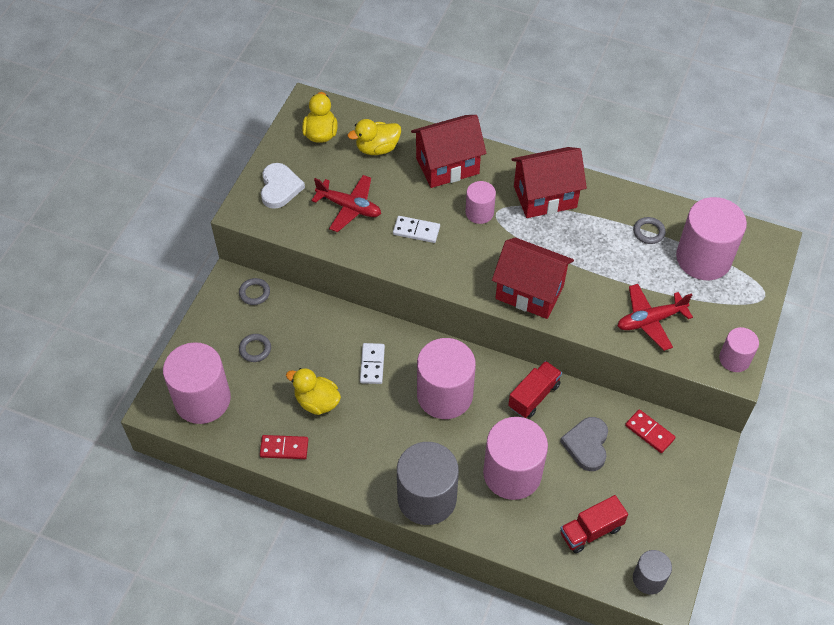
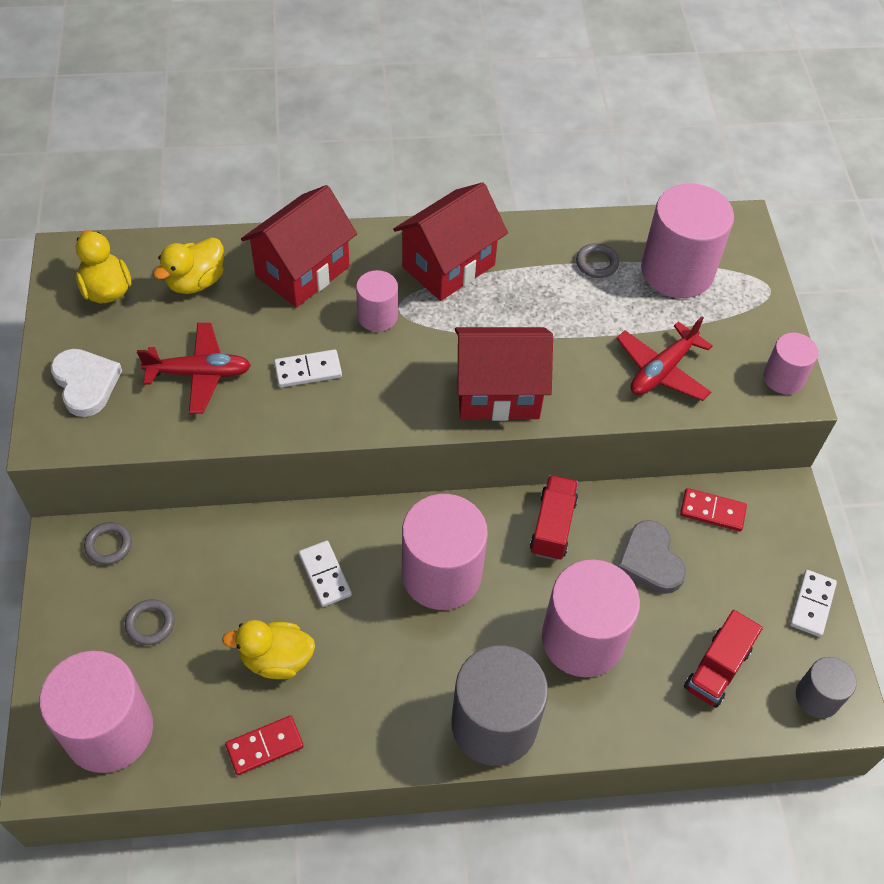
camera: 30 degrees left, 0 degrees up
(682, 521) = (812, 604): none -> white domino

